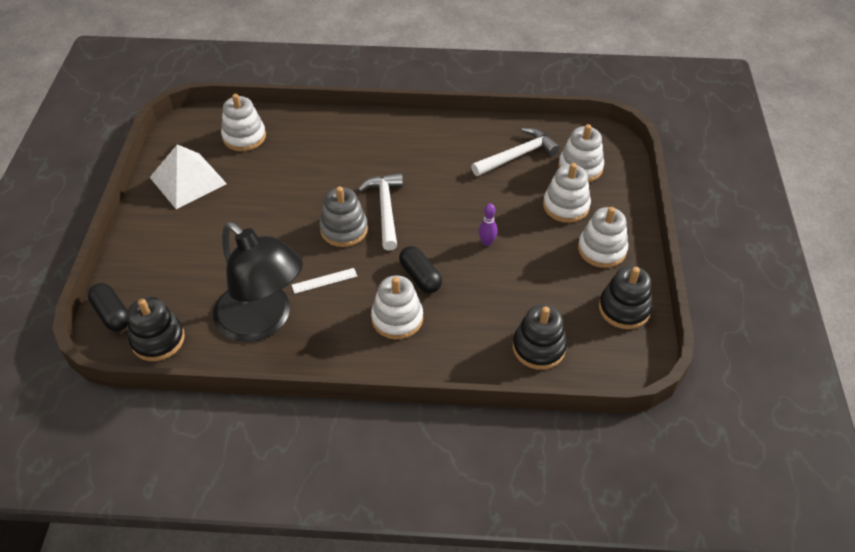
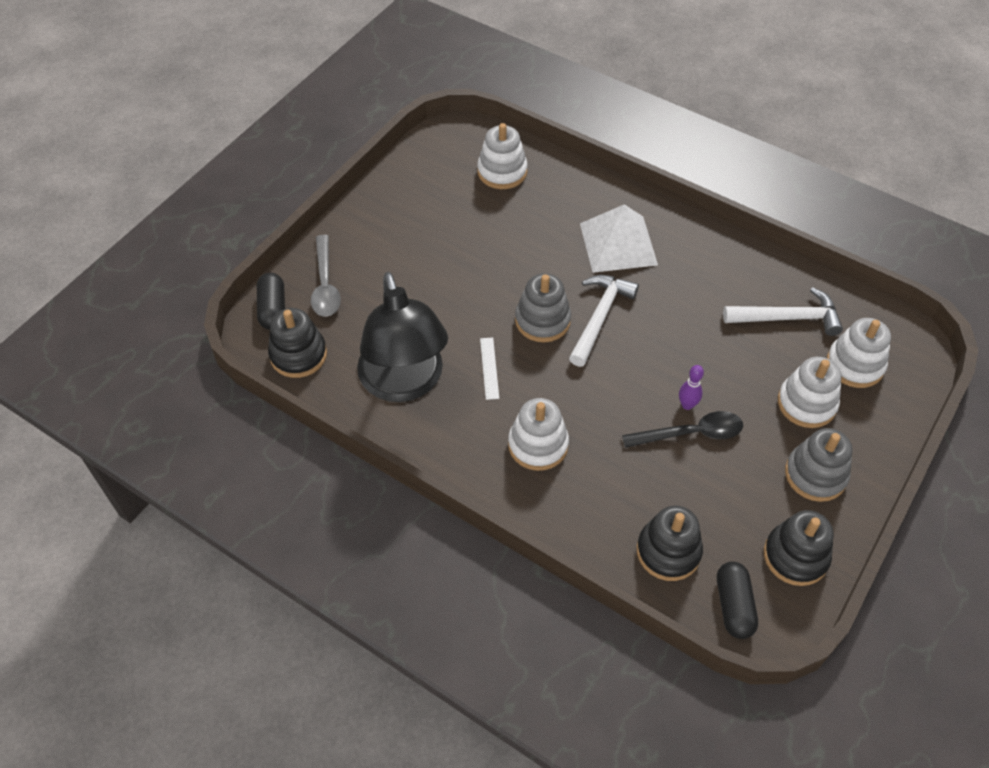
camera: 30 degrees right, 5 degrees up
(147, 276) = (325, 284): none -> grey spoon
(188, 180) = (419, 197): white pyramid -> white pyramid (618, 244)
(324, 280) = (489, 368): white ruler -> white ruler turned 75 degrees clockwise
(420, 277) = (590, 410): black capsule -> black capsule (734, 605)
(502, 260) = (690, 433): none -> black spoon
(602, 249) = (815, 475): white stacking toy -> grey stacking toy

